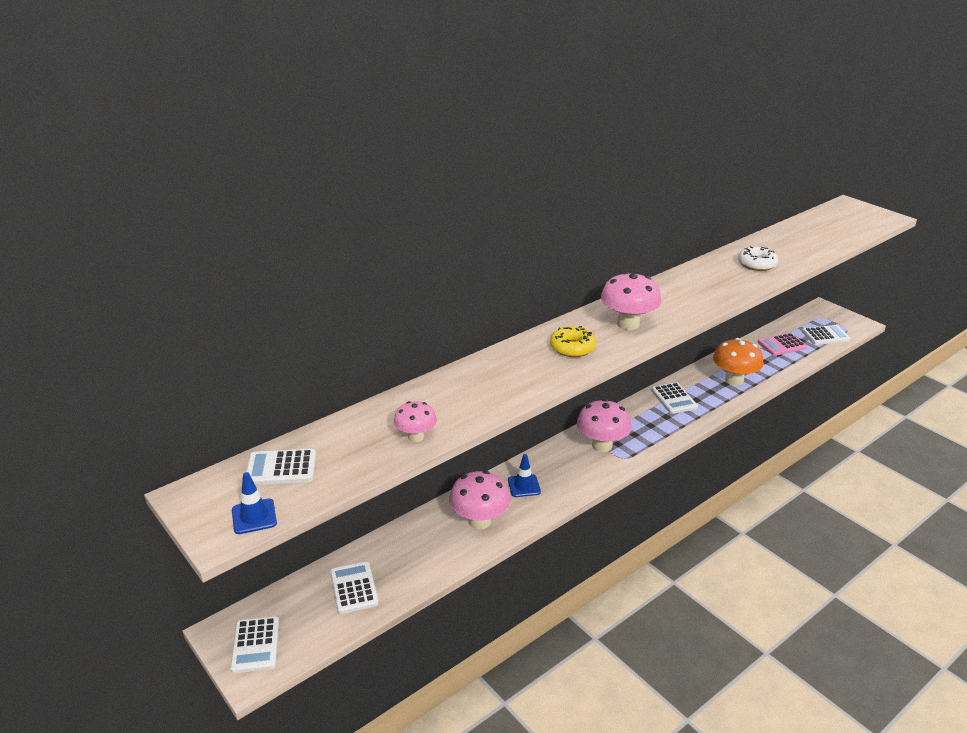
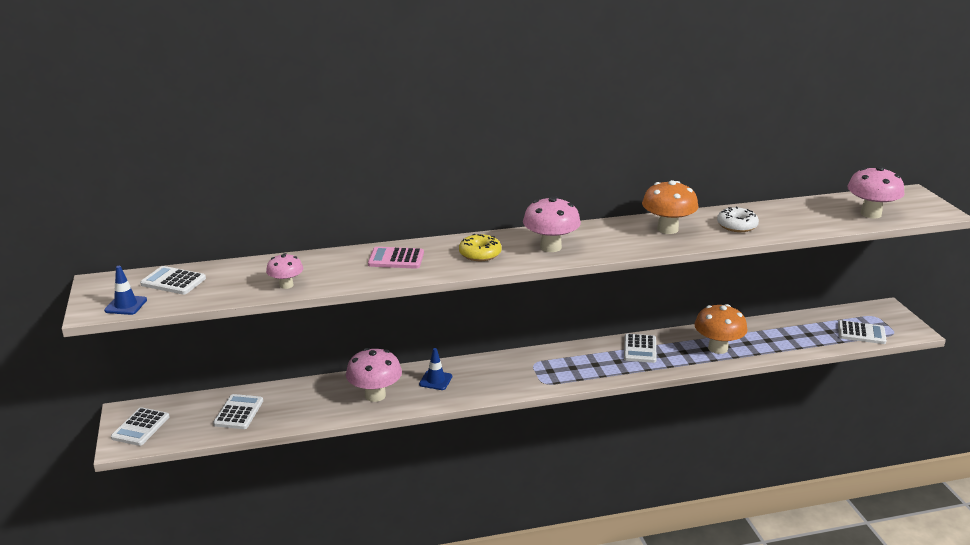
camera: 25 degrees right, 5 degrees down
(602, 445) = (534, 368): pink mushroom -> pink mushroom (870, 214)
(706, 281) = (667, 229): none -> orange mushroom
(782, 345) = (802, 330): pink calculator -> pink calculator (396, 259)

